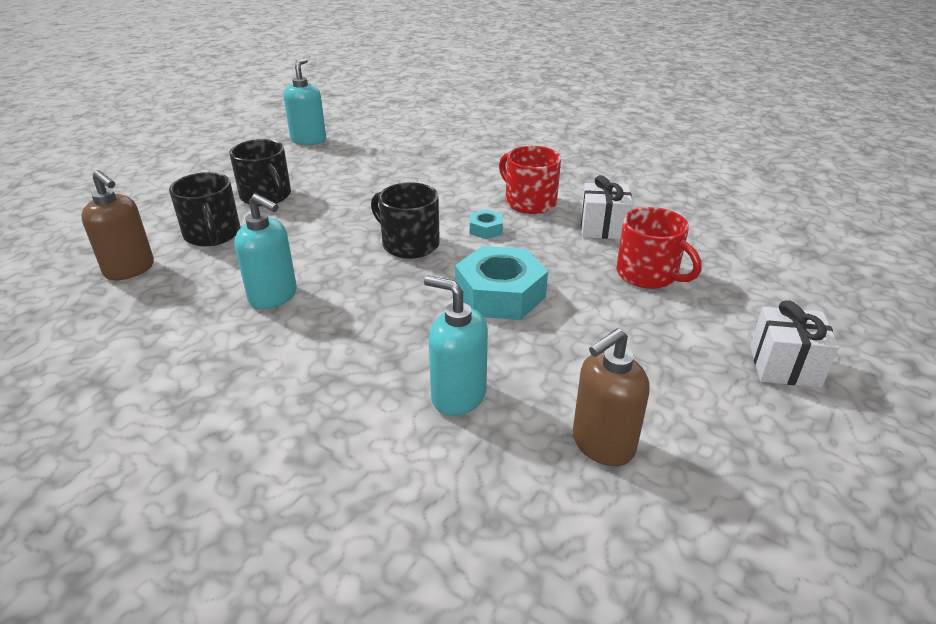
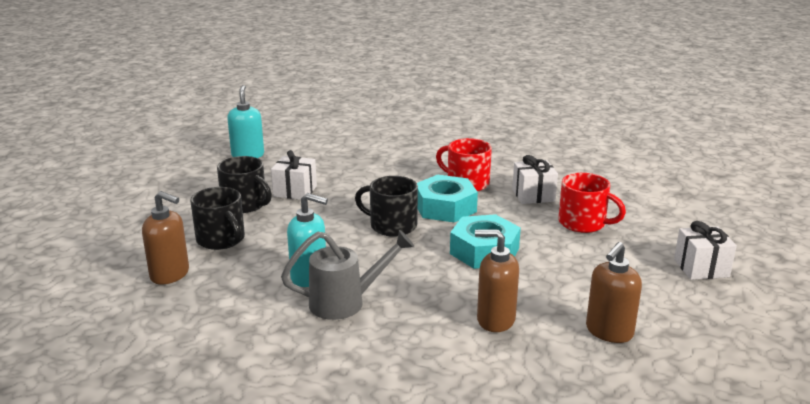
camera: 15 degrees left, 10 degrees down
(292, 337) = (346, 302): none -> grey watering can
(329, 187) = (295, 191): none -> white gift
(458, 396) = (495, 320): turquoise soap dispenser -> brown soap dispenser
(486, 229) = (445, 207): turquoise nut -> turquoise nut, size x2.10

